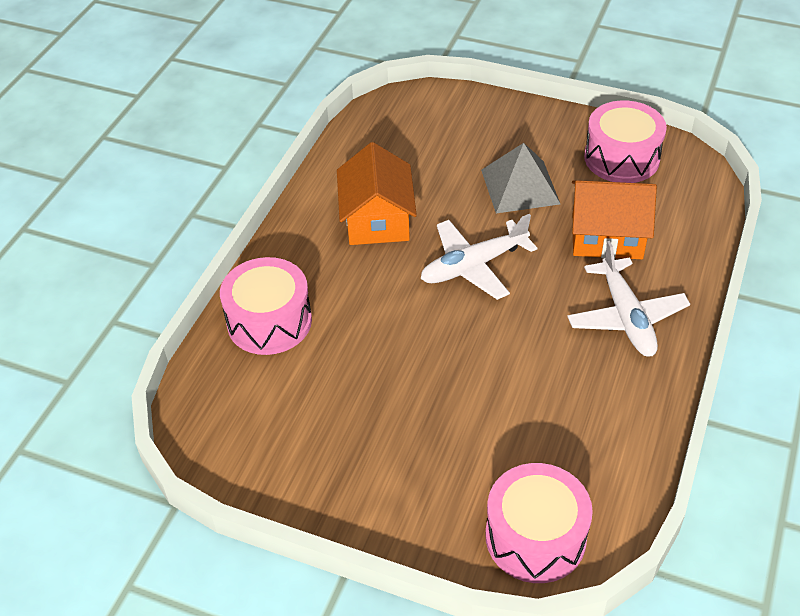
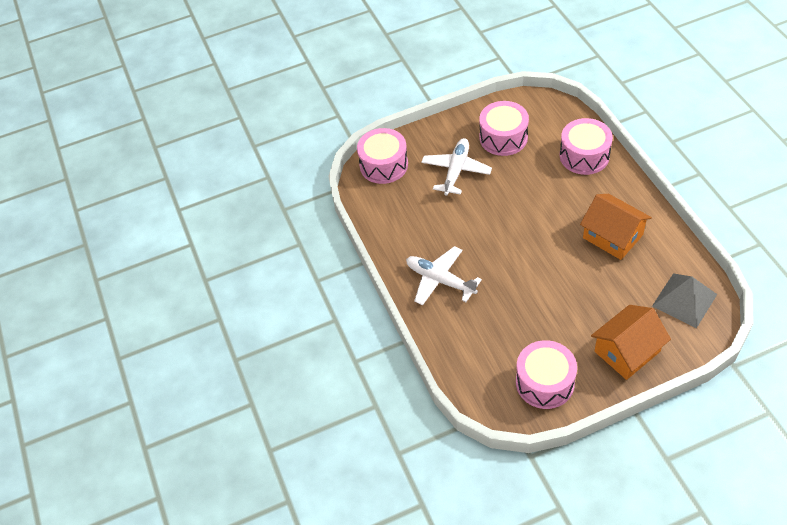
camera: 140 degrees right, 5 degrees up
(322, 430) = (503, 137): none -> pink drum
(473, 266) = (537, 249): white plane -> white plane (456, 171)
(520, 186) = (573, 314): grey pyramid -> grey pyramid (684, 300)
(607, 236) = (496, 319): orange house -> orange house (627, 351)

